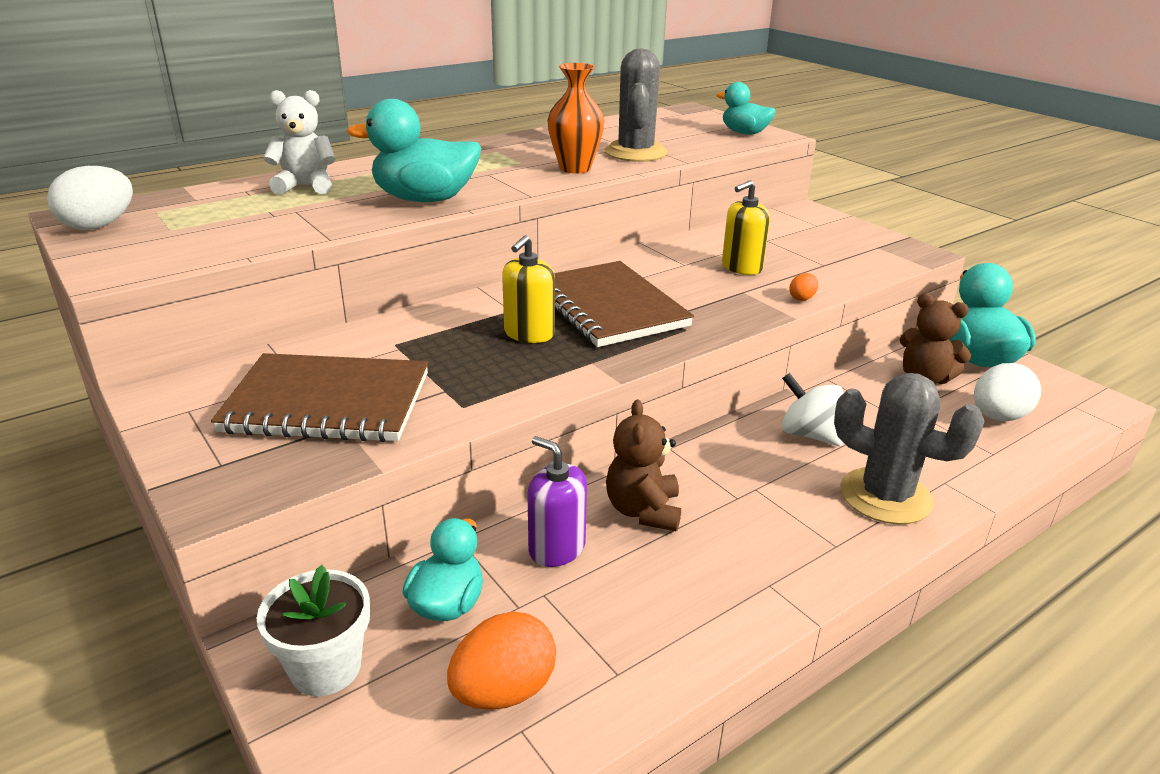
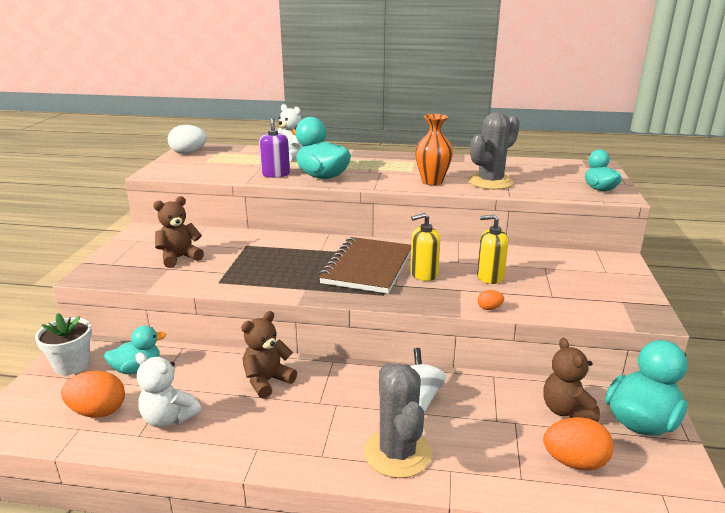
camera: 45 degrees right, 5 degrees down
(327, 403) = (179, 258): brown notebook -> brown teddy bear
(529, 334) = (305, 264): yellow soap dispenser -> yellow soap dispenser (423, 274)
(556, 548) = (207, 374): purple soap dispenser -> purple soap dispenser (275, 174)
(615, 628) = (169, 418): none -> white teddy bear
(998, 417) = (574, 462): white egg -> orange egg

